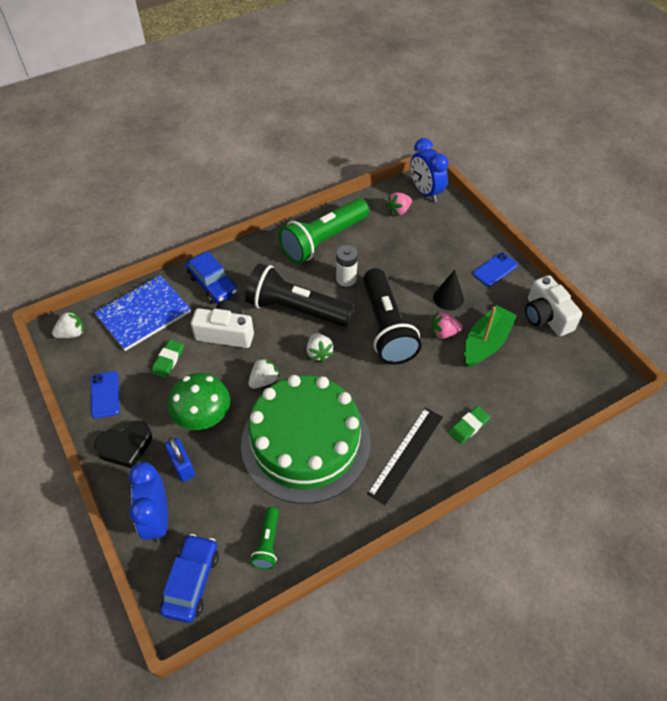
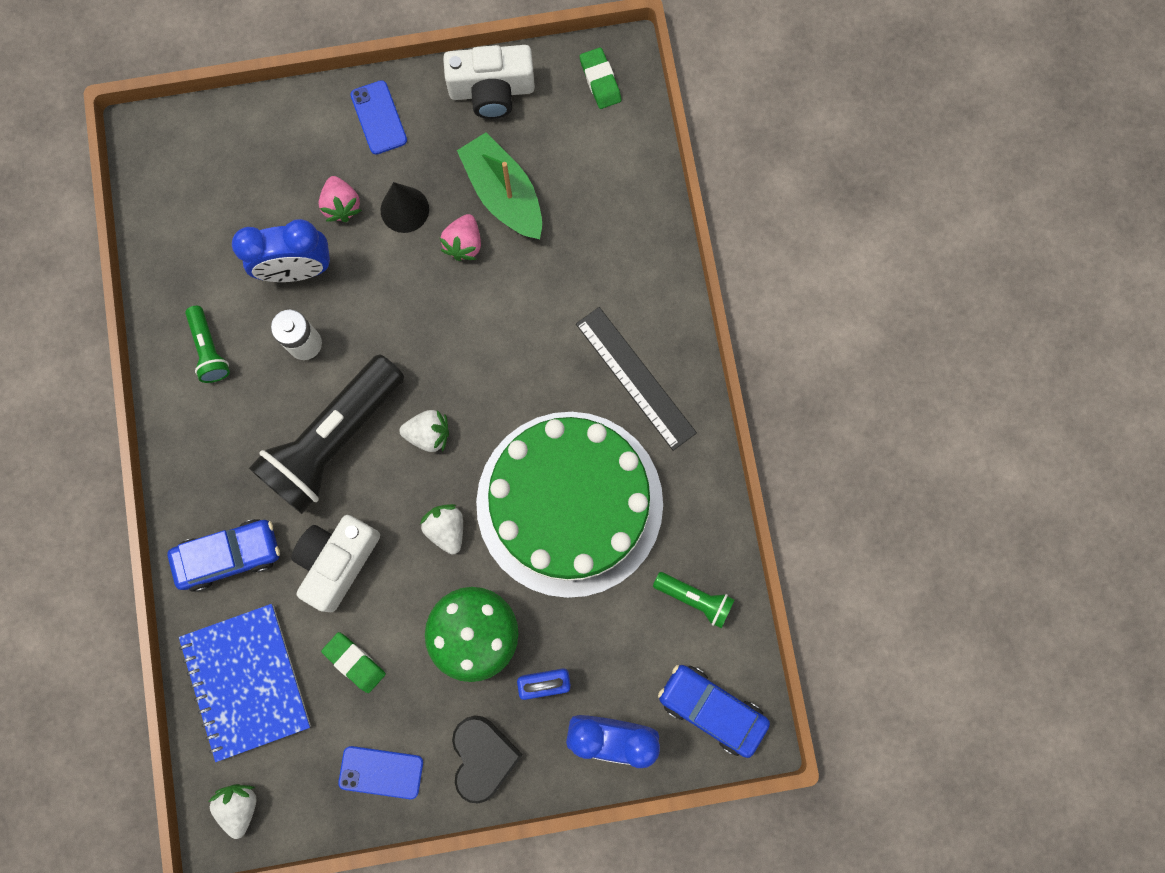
camera: 70 degrees left, 25 degrees up
(323, 241) = (209, 350): green flashlight -> green flashlight, size x0.46
(386, 327) = (422, 320): black flashlight -> none
(398, 211) = (195, 206): pink strawberry -> pink strawberry (342, 205)
(425, 192) = (172, 145): blue clock -> blue clock (297, 269)
(468, 426) = (625, 280): green eraser -> green eraser (600, 80)

